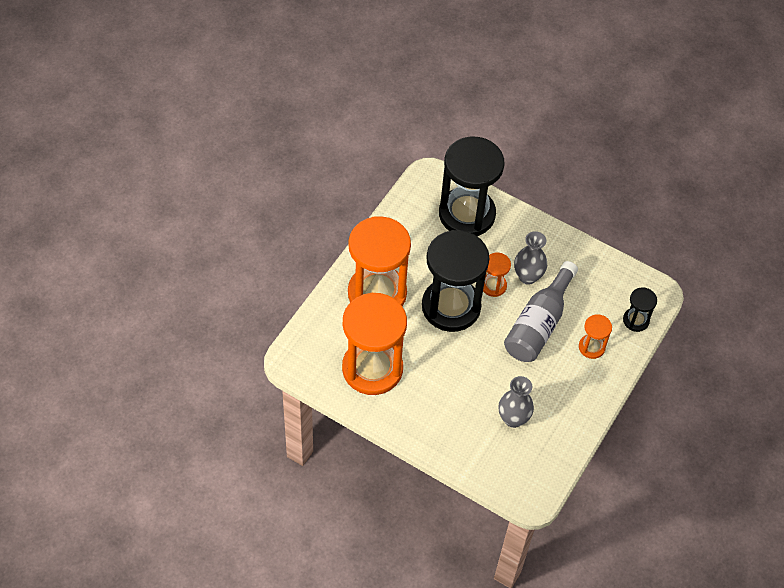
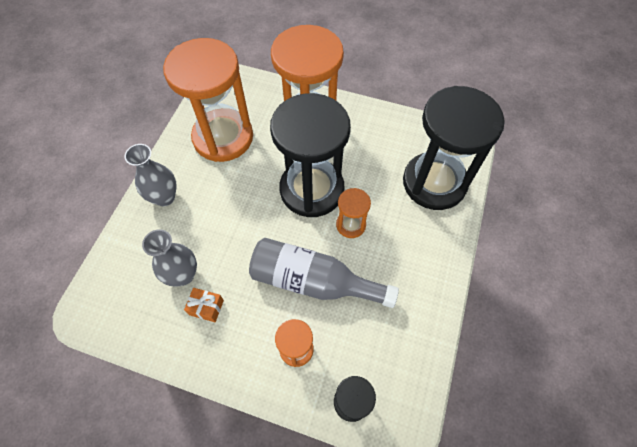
camera: 80 degrees right, 5 degrees up
(527, 276) = (374, 258): grey vase -> grey vase (164, 197)
(546, 404) = (206, 307): none -> orange gift

